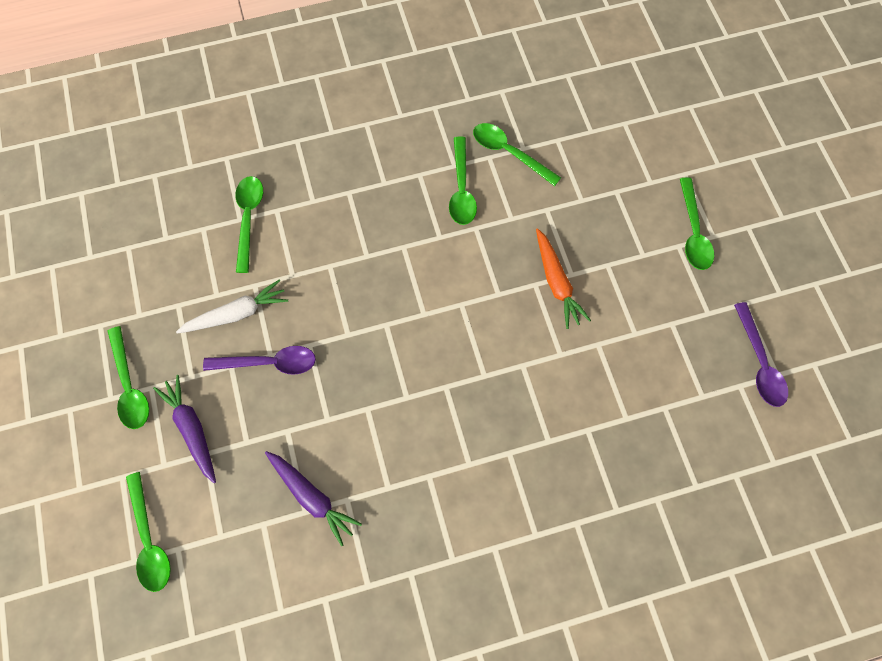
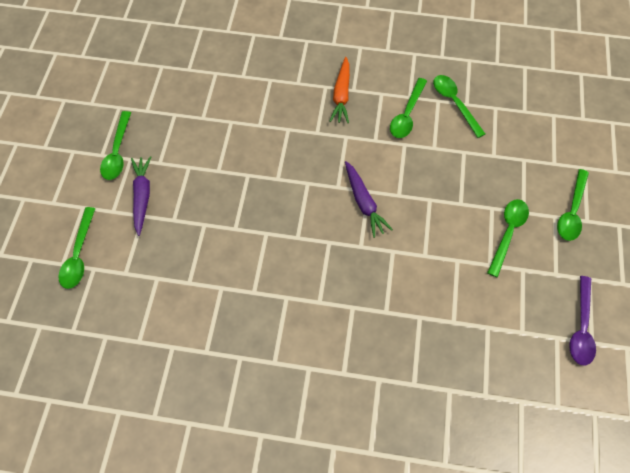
camera: 25 degrees right, 5 degrees down
(236, 314) = (209, 135): white carrot -> none
(248, 218) = (249, 78): green spoon -> green spoon (508, 233)
(269, 363) = (215, 175): purple spoon -> none
(312, 497) = (198, 275): purple carrot -> purple carrot (364, 202)
(556, 283) = (446, 205): orange carrot -> orange carrot (341, 95)

